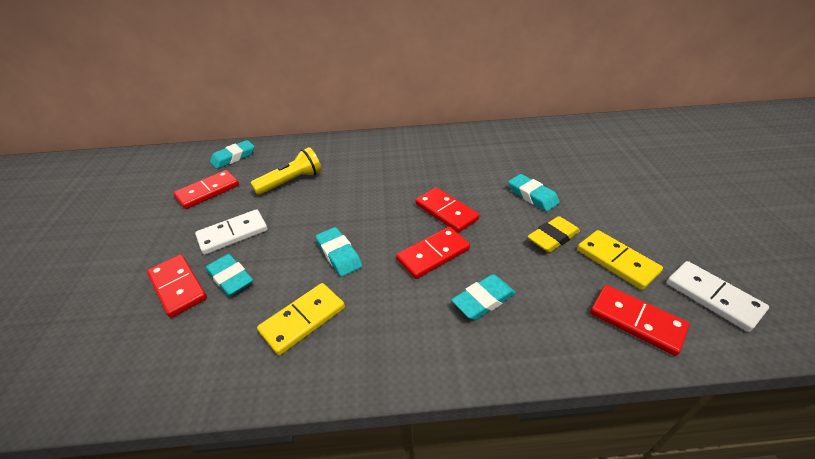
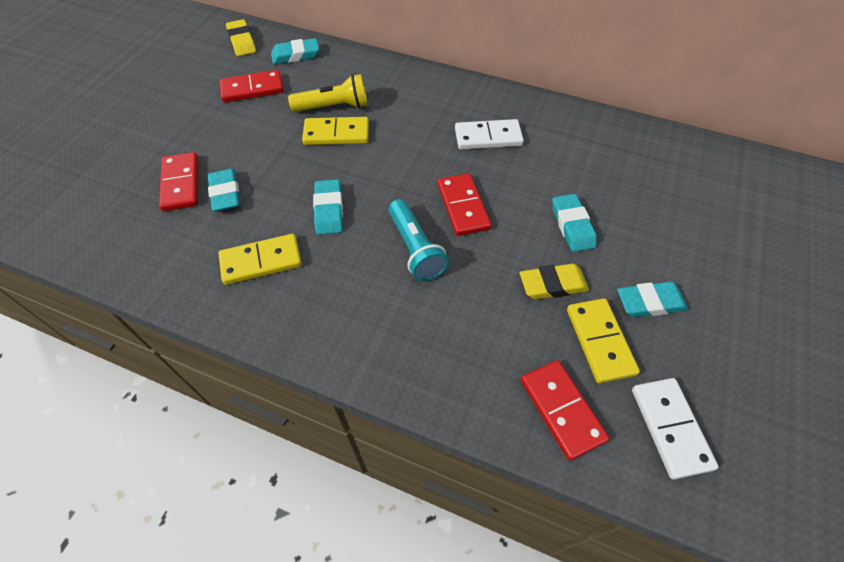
camera: 25 degrees right, 15 degrees up
(177, 162) = (242, 41): none -> yellow eraser
(233, 234) = (250, 147): white domino -> white domino (488, 137)
(306, 198) = (336, 133): none -> yellow domino
(433, 254) = (415, 249): red domino -> turquoise flashlight
(483, 300) = (428, 317): turquoise eraser -> turquoise eraser (649, 302)

